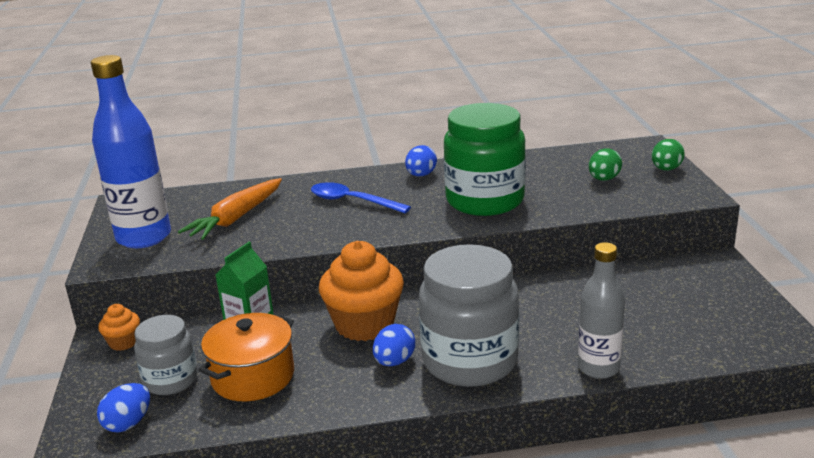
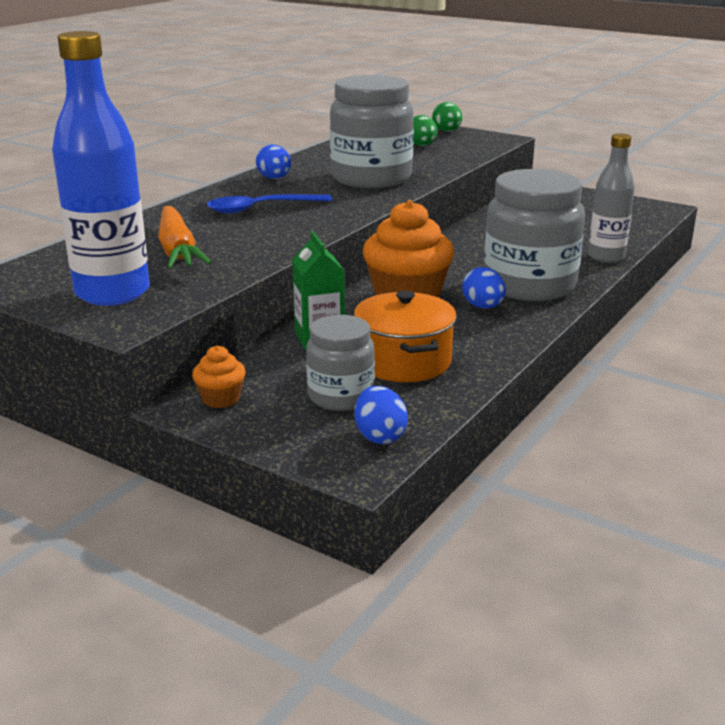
camera: 50 degrees left, 0 degrees up
(485, 201) = (371, 178): green jar -> grey jar

